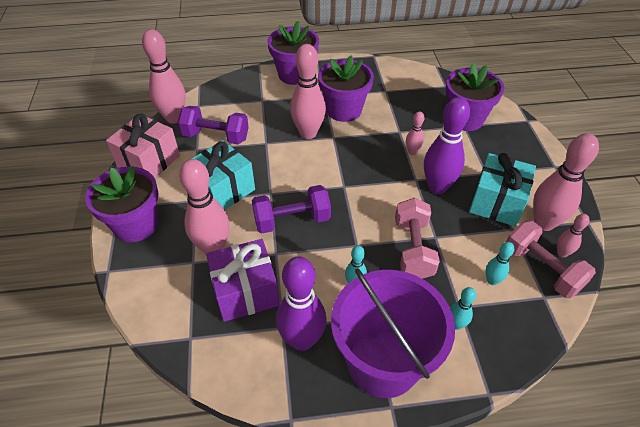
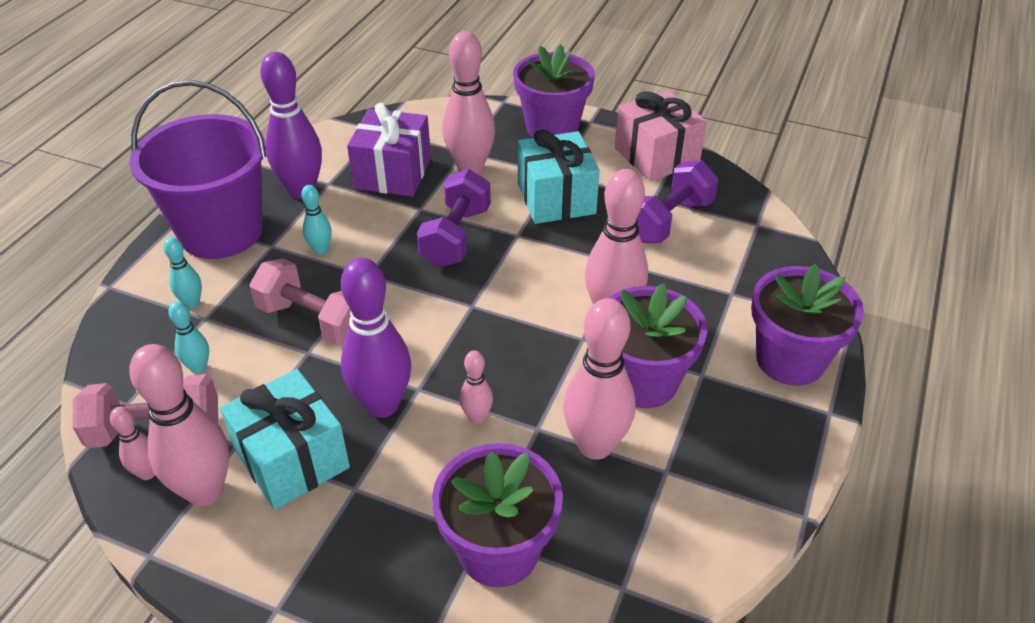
camera: 120 degrees right, 5 degrees down
(174, 118) = (738, 195): pink bowling pin -> pink bowling pin (595, 445)

